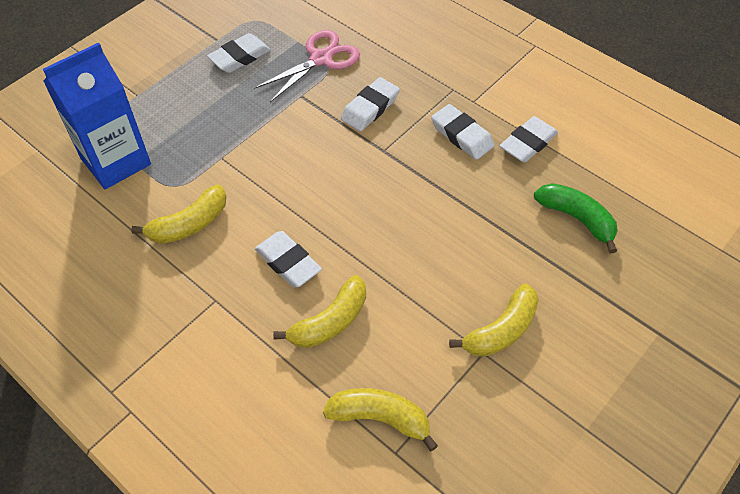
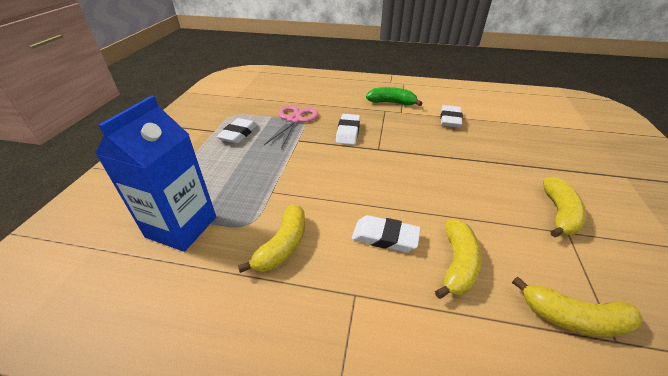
camera: 30 degrees left, 15 degrees down
(380, 418) = (573, 318): yellow banana -> yellow banana turned 150 degrees counterclockwise
(462, 135) = (413, 127): white eraser -> none
(577, 218) = (516, 142): green banana -> green banana (392, 103)

